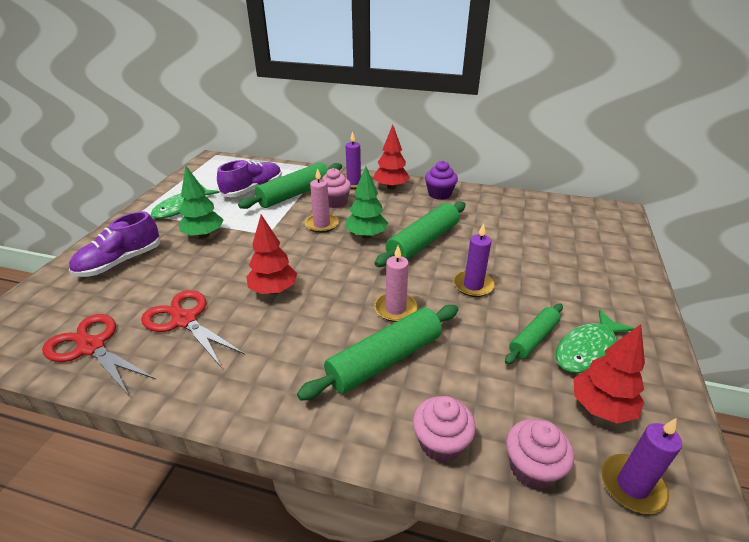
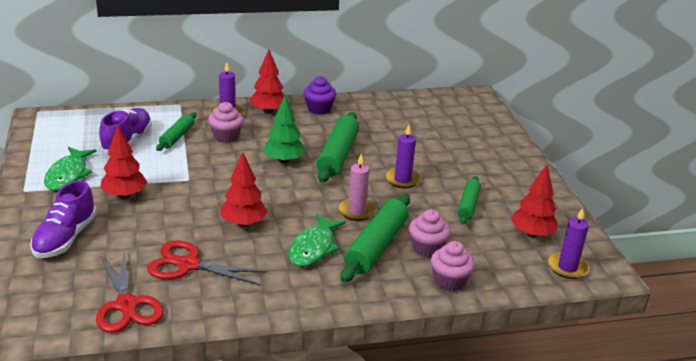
camera: 30 degrees left, 5 degrees down
(91, 347) = (126, 305): red scissors -> red scissors turned 120 degrees counterclockwise
(204, 235) = (124, 195): green tree -> red tree
(294, 194) = (177, 137): green rolling pin -> green rolling pin, size x0.59
(322, 224) = (233, 160): pink candle -> none
(532, 468) = (510, 276): pink cupcake -> pink cupcake (427, 248)
(588, 350) = (507, 203): green fish -> green fish (313, 248)

